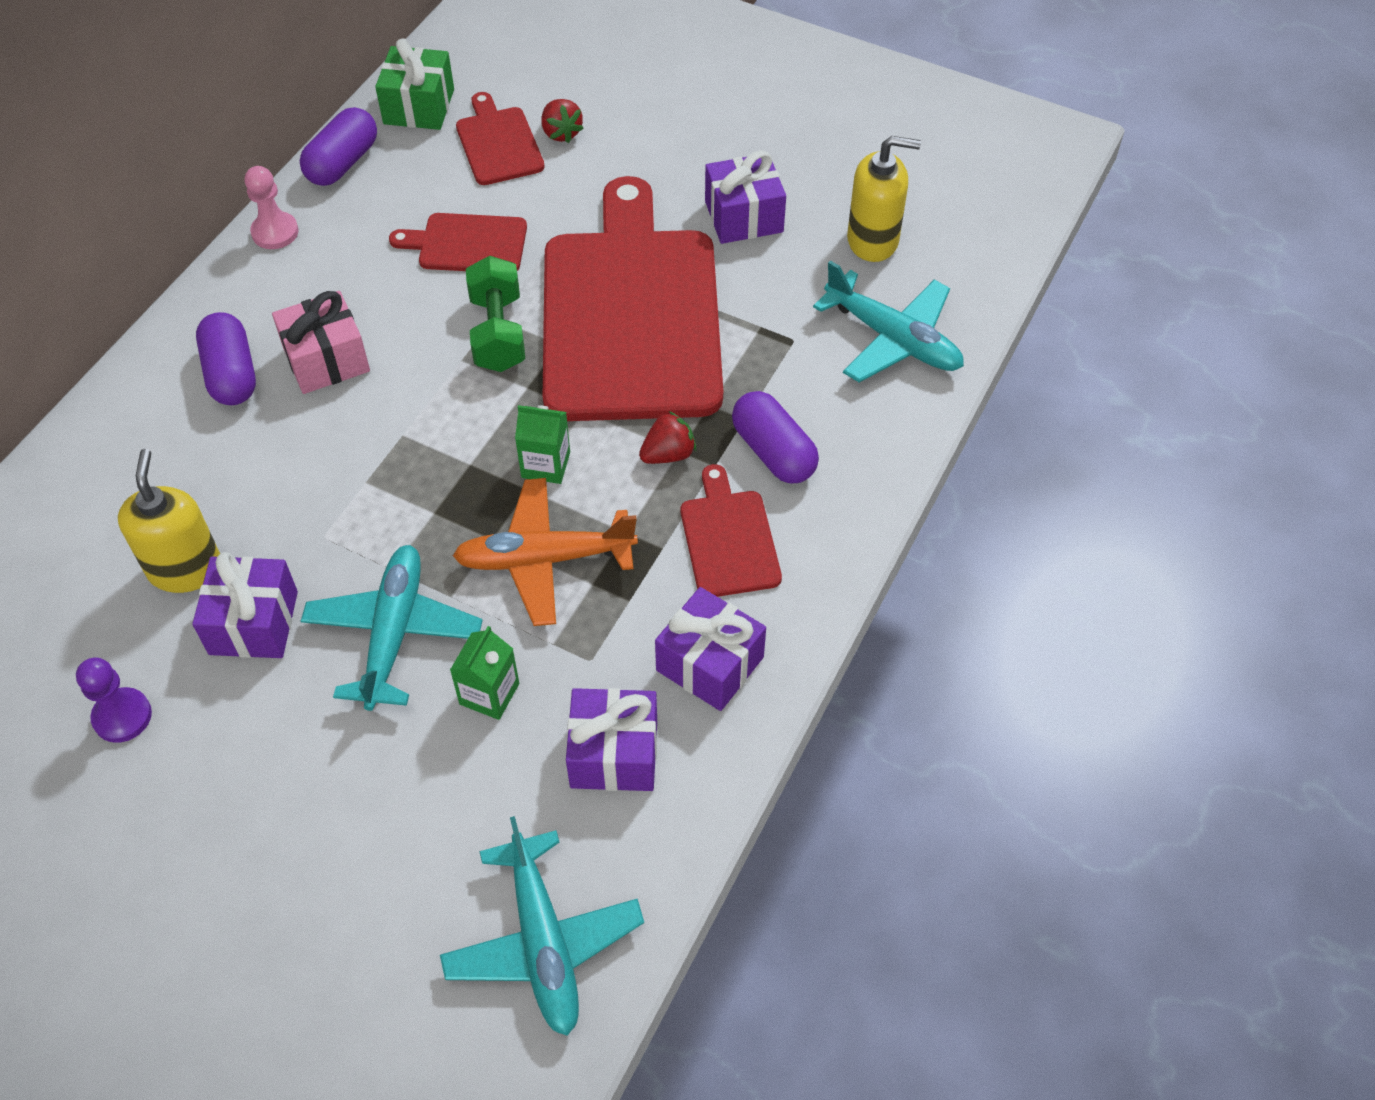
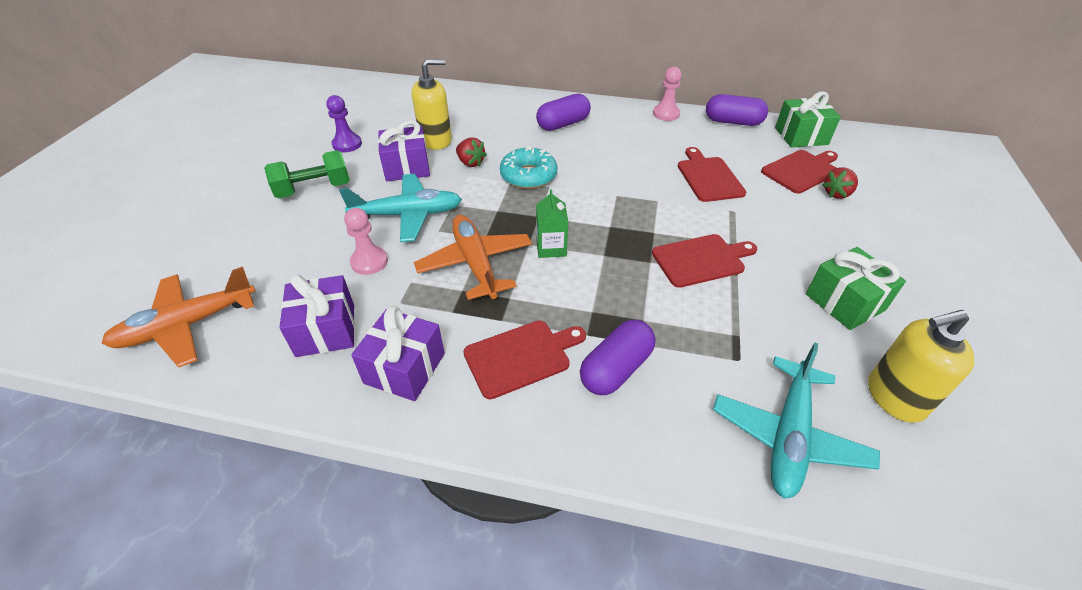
camera: 75 degrees right, 10 degrees down
(326, 360) = (589, 149): pink gift -> none
(362, 455) = (528, 176): none -> turquoise donut
(489, 694) = (369, 262): green carton -> pink pawn
(498, 333) = (646, 204): green dumbbell -> green dumbbell (314, 189)
(543, 942) = (187, 326): turquoise plane -> orange plane
(630, 315) = (701, 260): red cutting board -> red cutting board, size x0.44
(668, 454) = (586, 306): red strawberry -> red strawberry (470, 163)
(744, 217) = (844, 302): purple gift -> green gift
(873, 240) = (895, 397): yellow soap dispenser -> yellow soap dispenser turned 90 degrees clockwise

